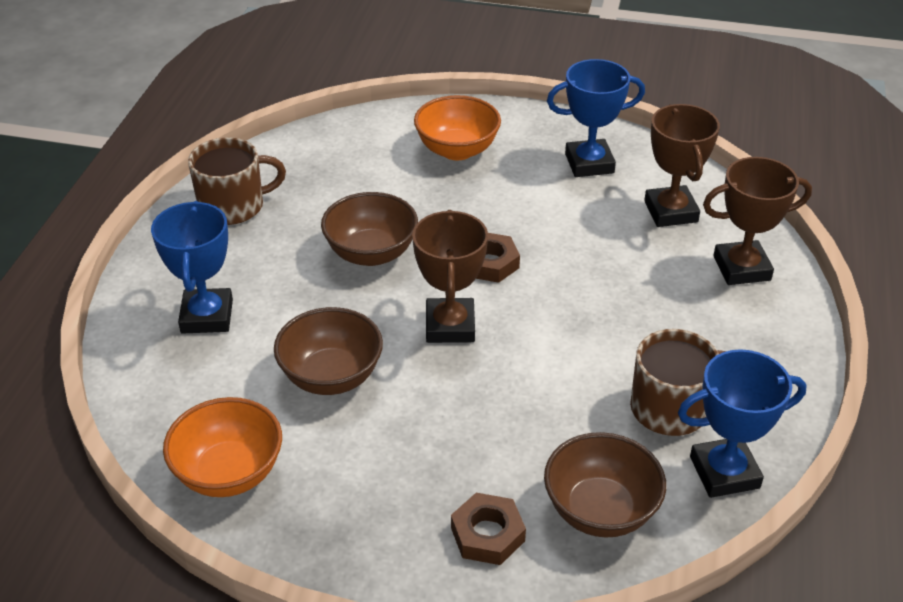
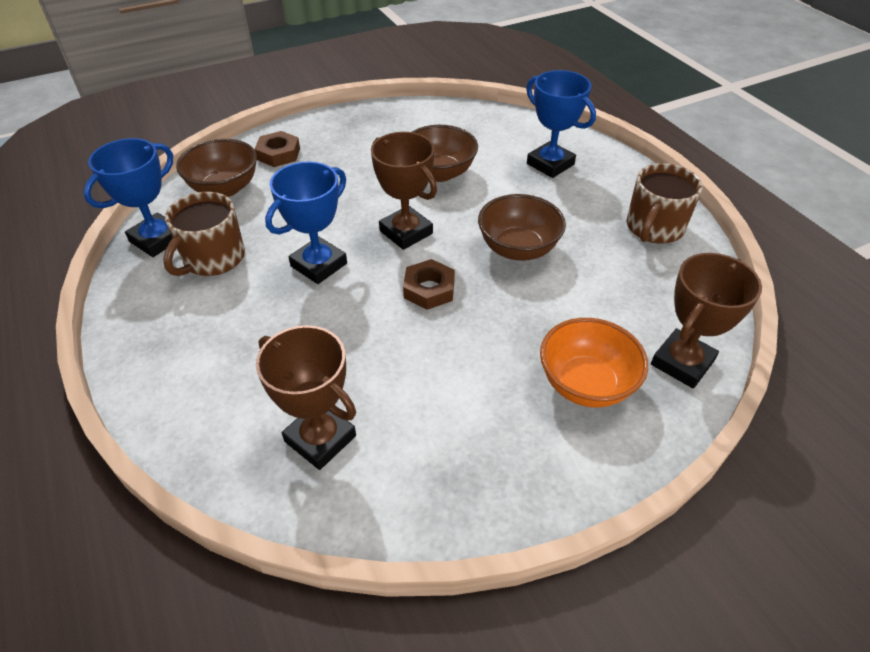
camera: 140 degrees right, 5 degrees up
(229, 473) = (431, 118): orange bowl -> none
(589, 163) = (451, 453): blue trophy -> blue trophy (319, 265)
(741, 268) = (212, 409): brown trophy -> brown trophy (682, 363)

